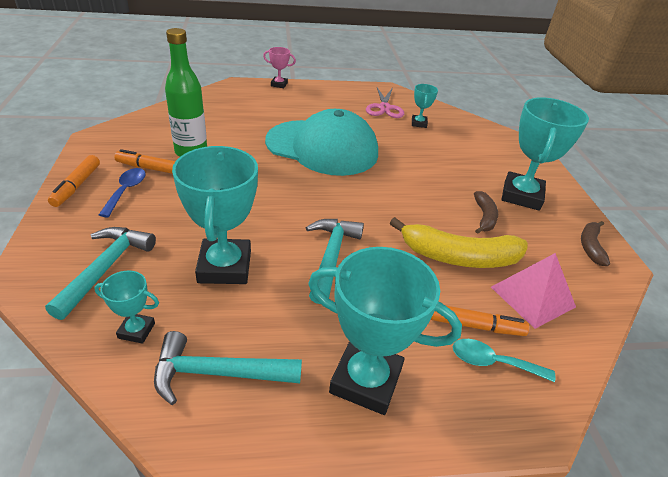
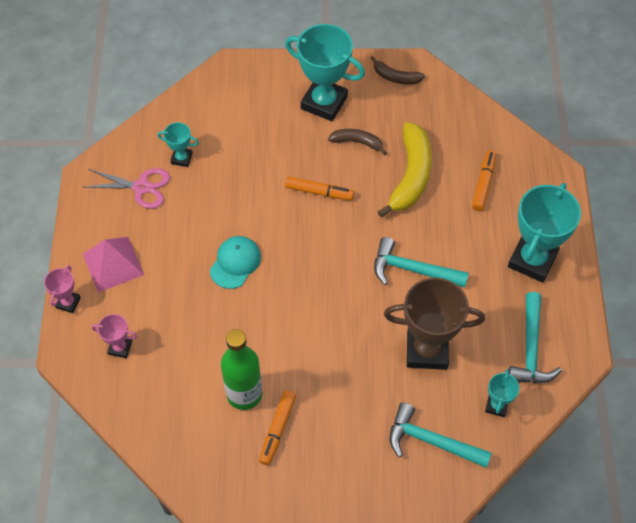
camera: 80 degrees left, 20 degrees up
(77, 186) = (310, 496): orange marker -> orange marker (319, 192)
(126, 191) = (319, 447): blue spoon -> none
(225, 267) = (427, 350): turquoise trophy -> brown trophy
(241, 102) = (120, 348): none -> pink trophy
(322, 147) = (235, 263): turquoise cap -> turquoise cap, size x0.46
(492, 362) = (514, 182): turquoise spoon -> none
(532, 297) = (453, 138): pink pyramid -> pink pyramid (113, 264)

